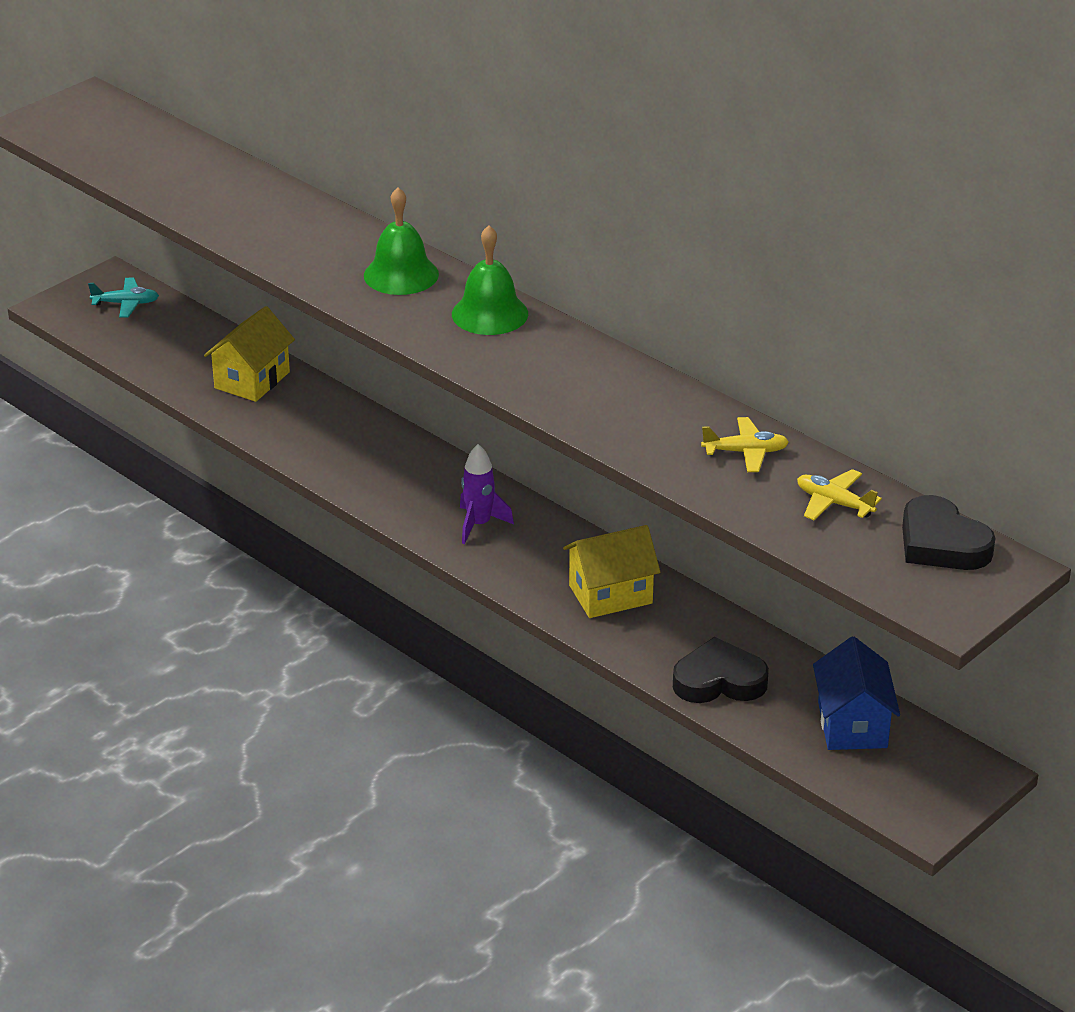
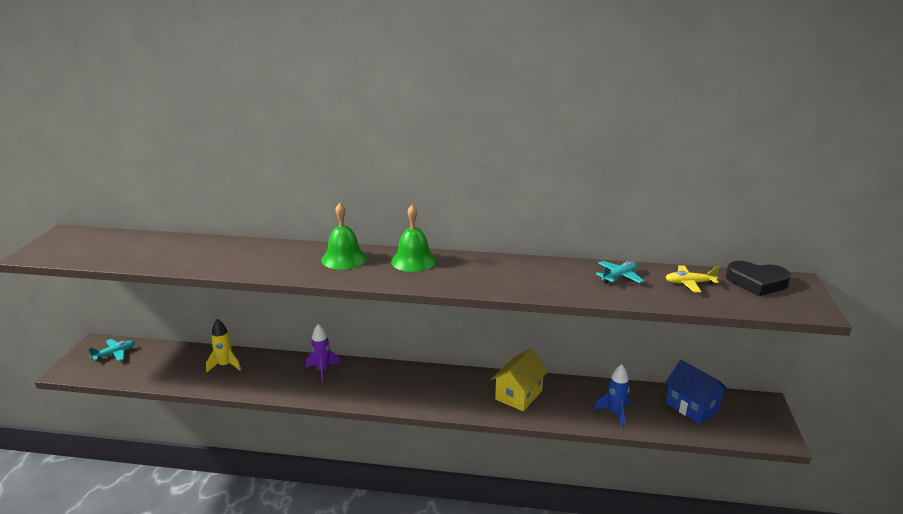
camera: 35 degrees left, 10 degrees down
(252, 380) = (225, 365): yellow house -> yellow rocket
(479, 524) = (419, 389): purple rocket -> purple rocket (323, 371)
(719, 680) = (615, 414): black heart -> blue rocket
(745, 452) = (619, 277): yellow plane -> turquoise plane

